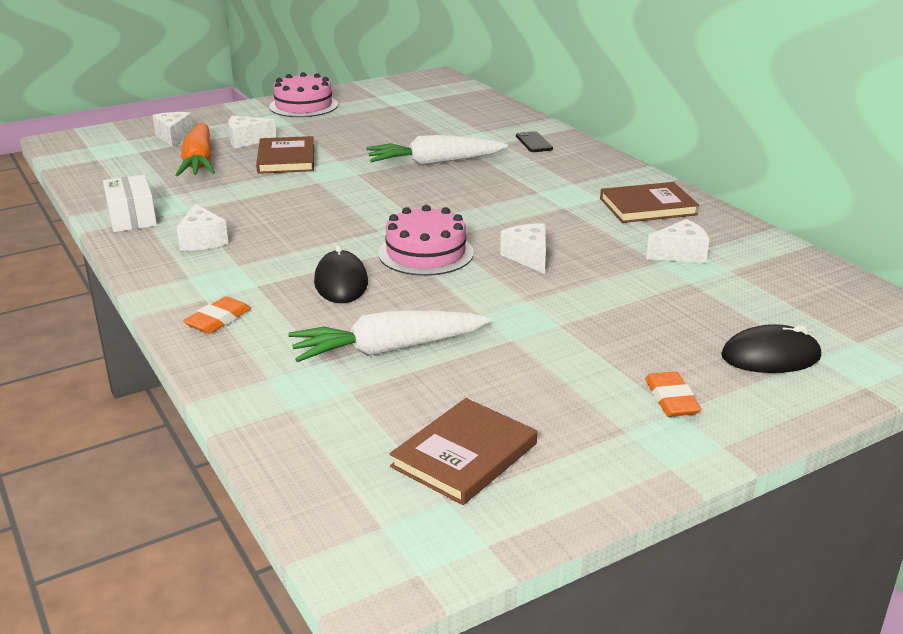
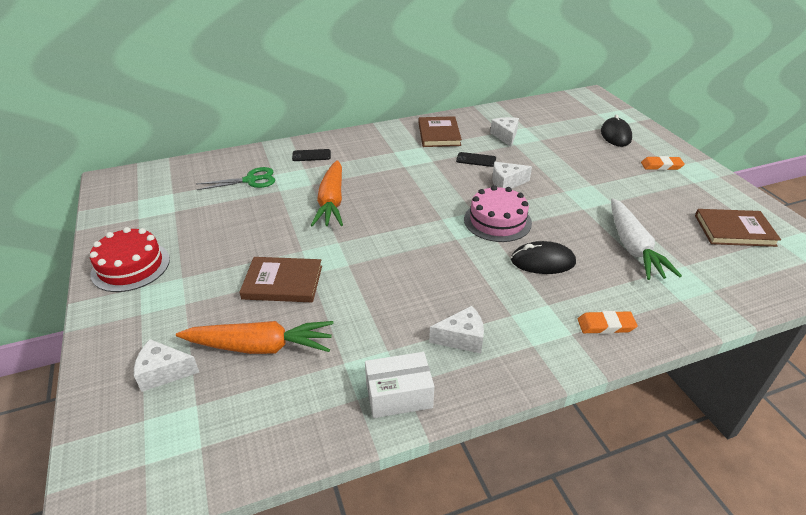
camera: 80 degrees left, 10 degrees up
(218, 320) = (605, 325): orange eraser -> orange eraser turned 45 degrees counterclockwise
(246, 141) = (215, 310): white cheese -> none
(303, 106) = (131, 266): pink cake -> red cake
(434, 163) = (331, 202): white carrot -> orange carrot
(462, 124) = (251, 180): none -> green scissors
(464, 455) = (734, 230): brown book -> brown book turned 45 degrees counterclockwise
(585, 234) = (476, 160): none -> black phone

